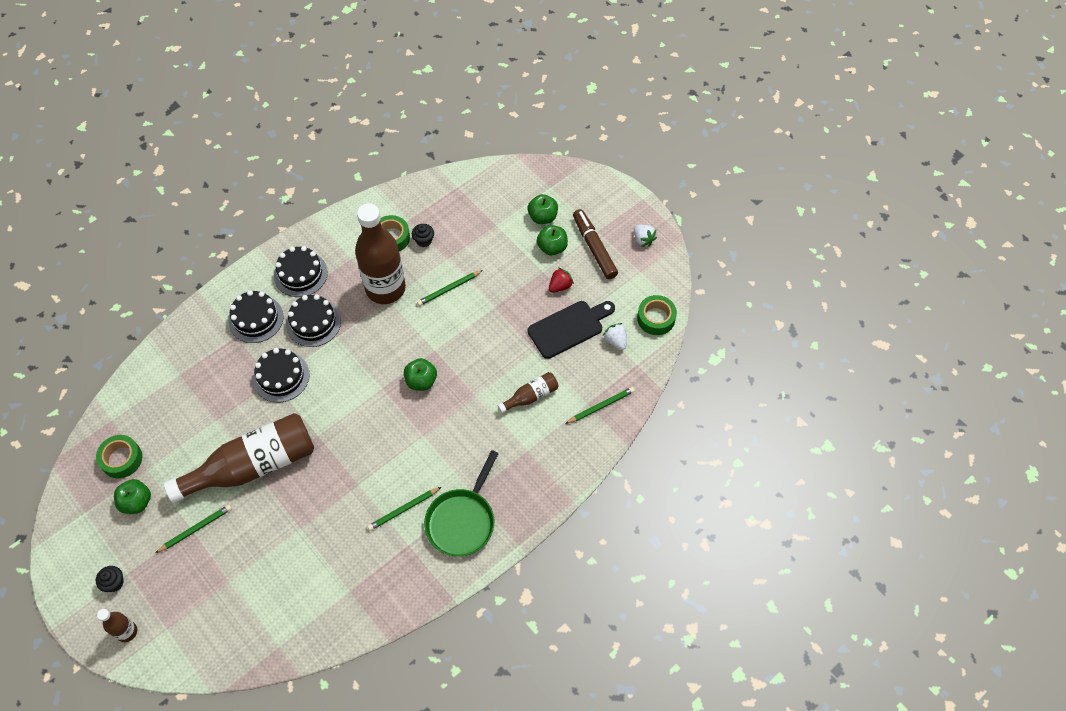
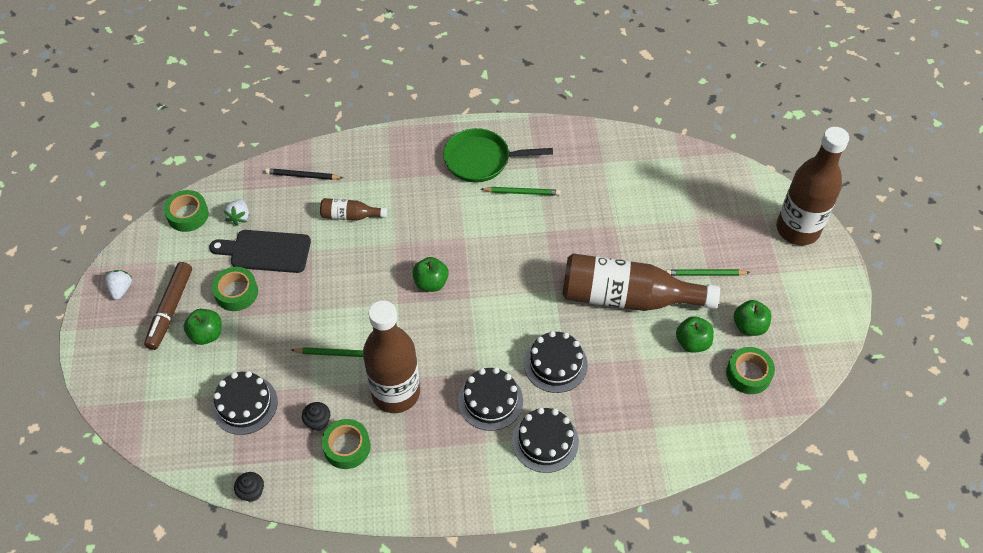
camera: 145 degrees left, 5 degrees down
(114, 583) = (795, 271): black cupcake -> black cupcake (252, 492)
(127, 632) = (797, 229): brown bottle -> brown bottle, size x2.21
(300, 274) = (468, 465): black cake -> black cake (244, 404)
(462, 520) = (481, 160): green pan -> green pan turned 150 degrees counterclockwise
(542, 217) = (184, 372): green apple -> green apple (692, 342)
(560, 286) = (236, 292): red strawberry -> green tape
(601, 406) = (303, 176): green pencil -> black pencil

